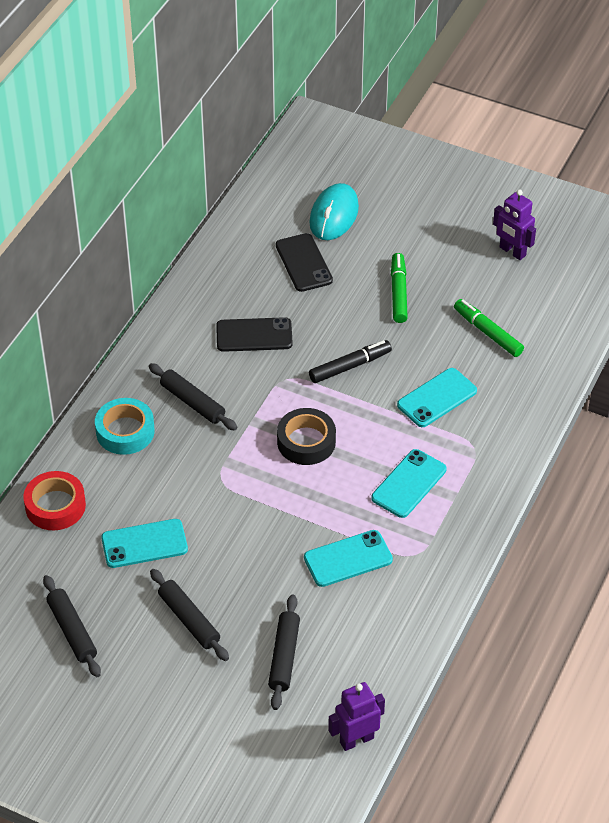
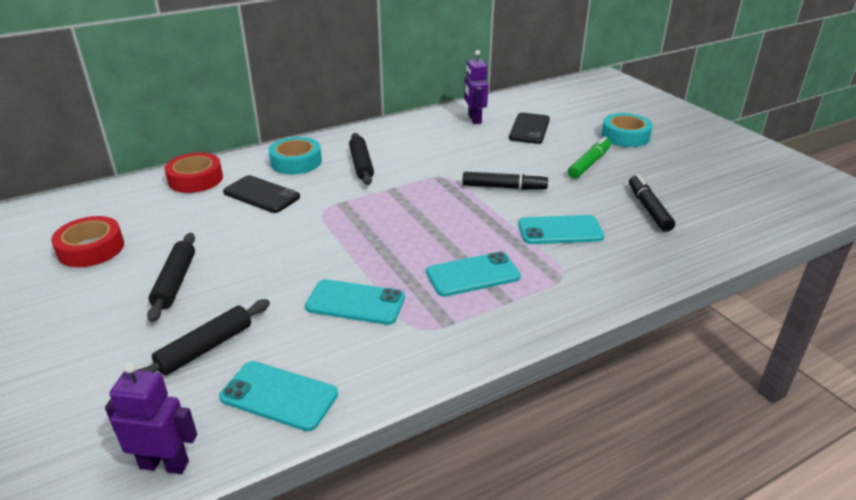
camera: 35 degrees right, 15 degrees down
(72, 631) = (91, 249): black rolling pin -> red tape
(144, 544) = (217, 222): turquoise phone -> turquoise phone (279, 396)
(254, 335) = (449, 149): black phone -> black phone (261, 195)
(306, 442) = (416, 215): black tape -> none
(334, 215) = (578, 115): turquoise mouse -> none
(402, 230) = (625, 136): none -> turquoise tape
(487, 333) = (648, 209): green marker -> black marker
(512, 251) = (715, 172): purple robot -> purple robot (474, 119)

